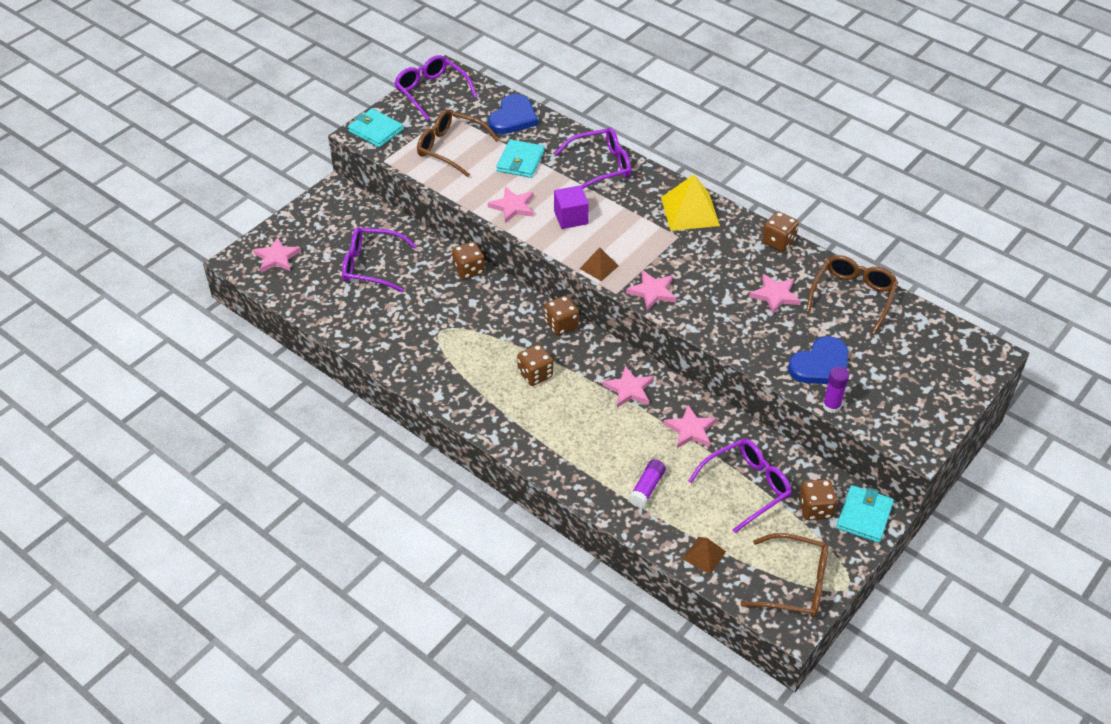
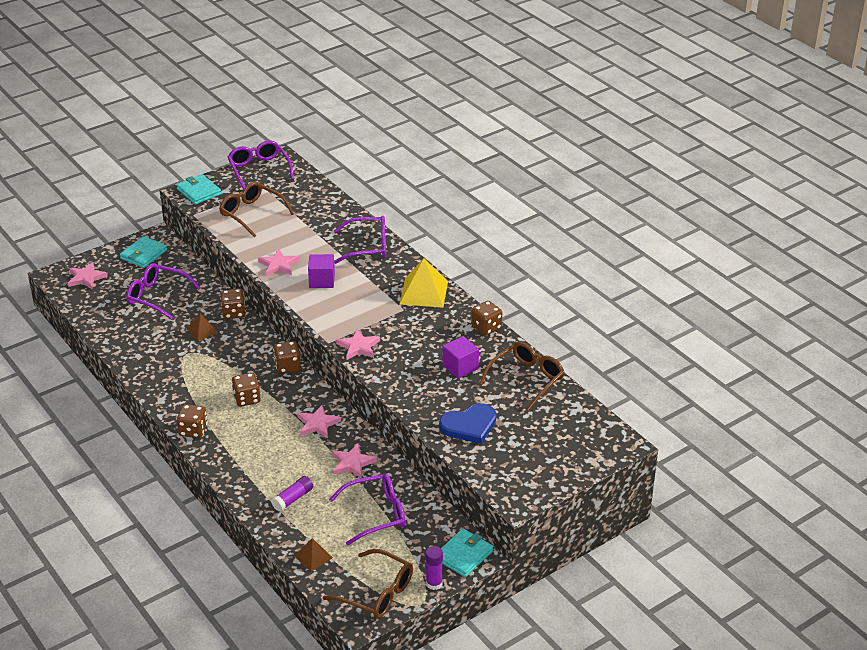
camera: 15 degrees right, 10 degrees down
(513, 117) = (315, 199): blue heart -> none
(520, 161) = (303, 232): turquoise wallet -> turquoise wallet (143, 254)
(599, 267) = (324, 321): brown pyramid -> brown pyramid (202, 331)
(775, 295) = (460, 367): pink star -> purple cube
(815, 509) = (425, 541): brown dice -> brown dice (193, 430)
(831, 406) = (461, 457): purple glue stick -> purple glue stick (434, 583)

